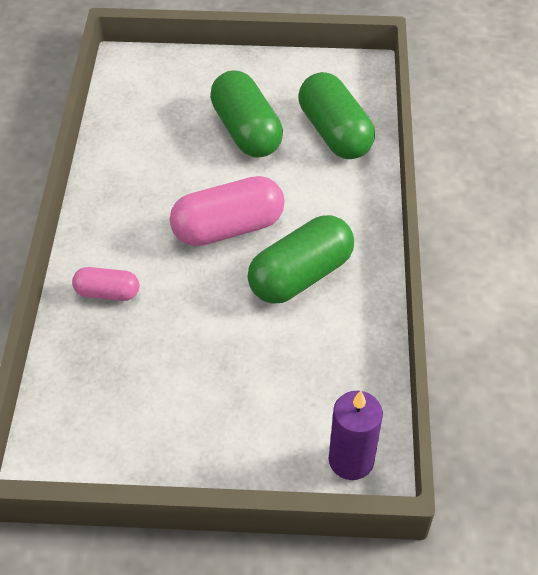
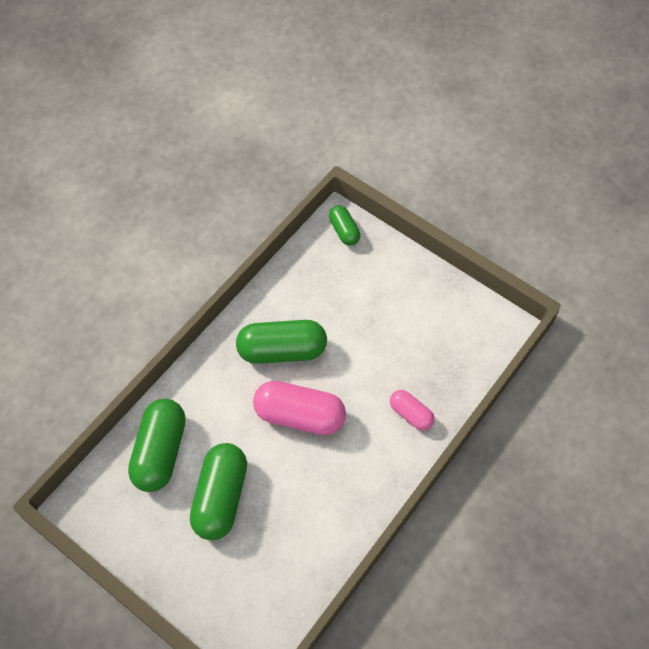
camera: 145 degrees left, 10 degrees up
(351, 460) = (344, 231): purple candle -> green capsule

